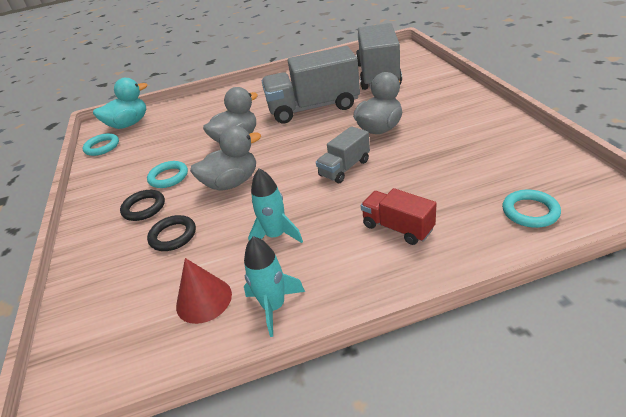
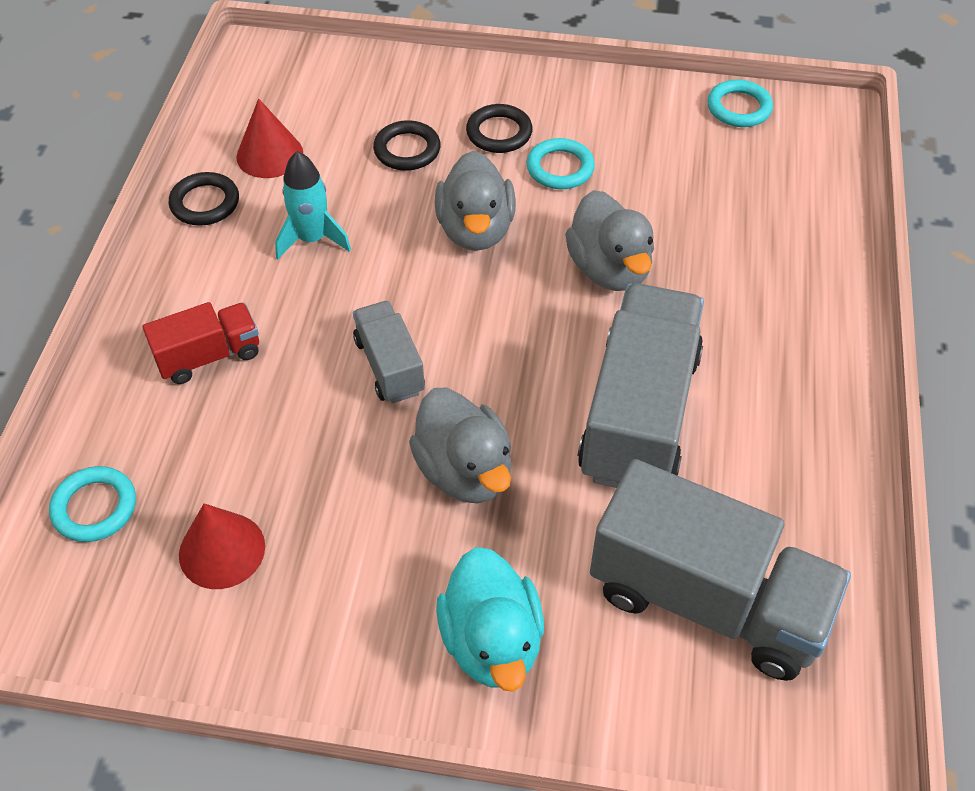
camera: 110 degrees right, 15 degrees up
(129, 124) = (807, 147): turquoise duck -> turquoise duck (492, 641)
(274, 307) = (205, 203): turquoise rocket -> black ring
(492, 163) = (222, 550): none -> red cone

